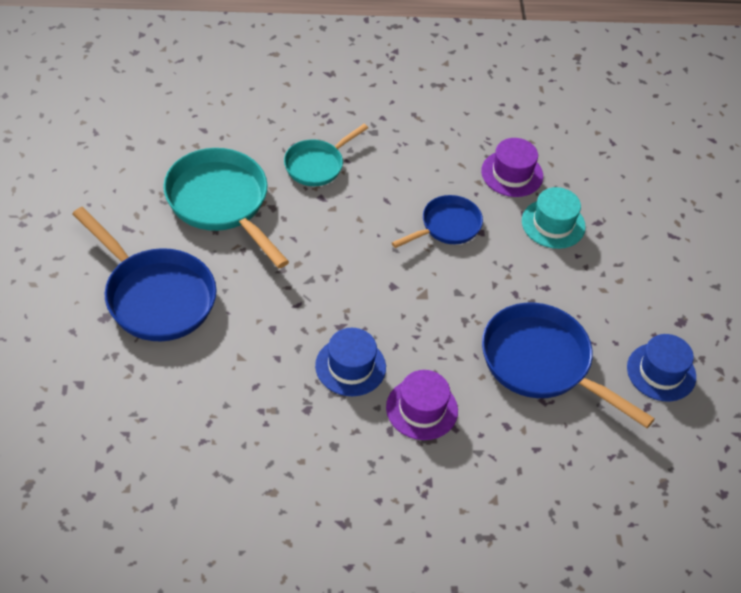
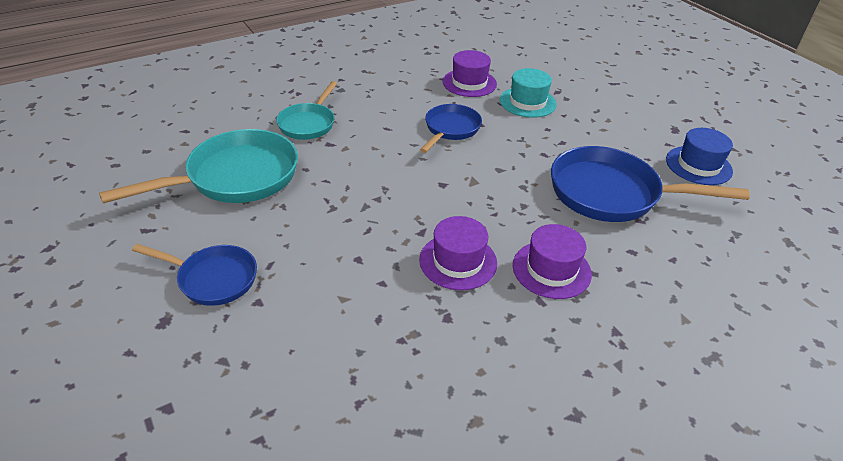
camera: 25 degrees left, 10 degrees down
(155, 296) = (213, 279): blue pan -> blue pan, size x0.59
(220, 203) = (236, 177): turquoise pan -> turquoise pan turned 120 degrees clockwise
(350, 366) = (458, 261): blue hat -> purple hat

